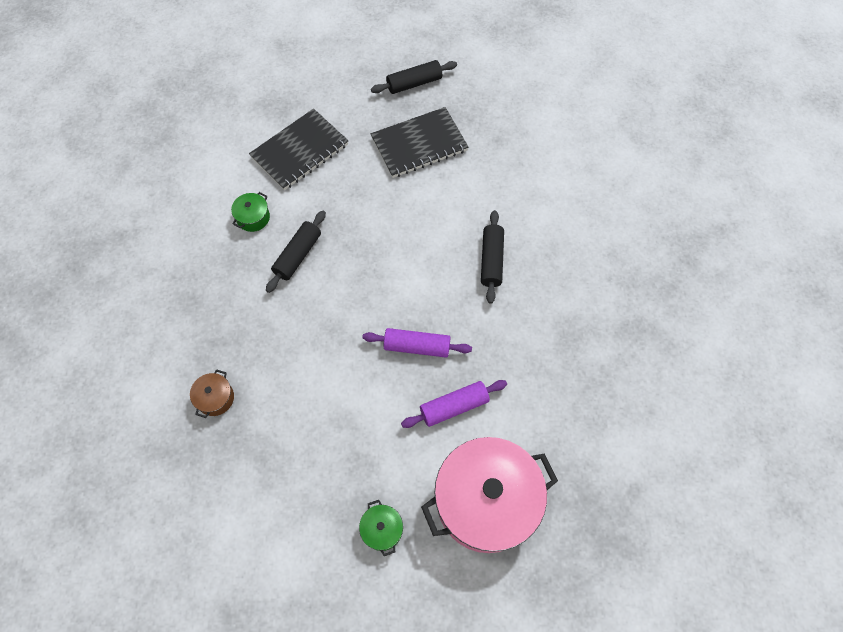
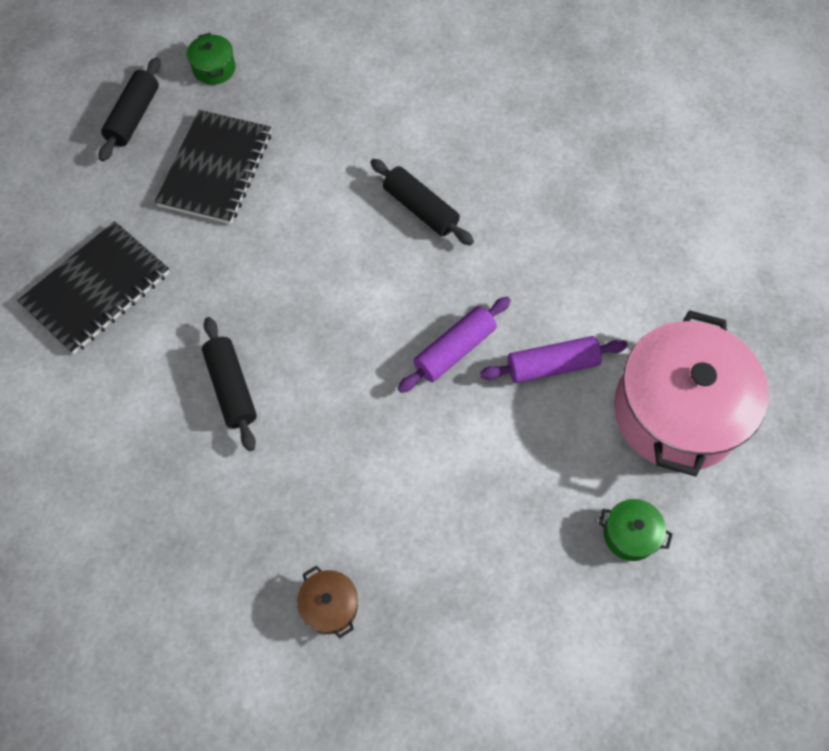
camera: 50 degrees left, 0 degrees up
(253, 218) = (133, 401): green pot -> green pot (214, 69)
(300, 151) = (97, 289): black notebook -> black notebook turned 45 degrees clockwise
(454, 406) = (552, 365): purple rolling pin -> purple rolling pin turned 60 degrees clockwise

